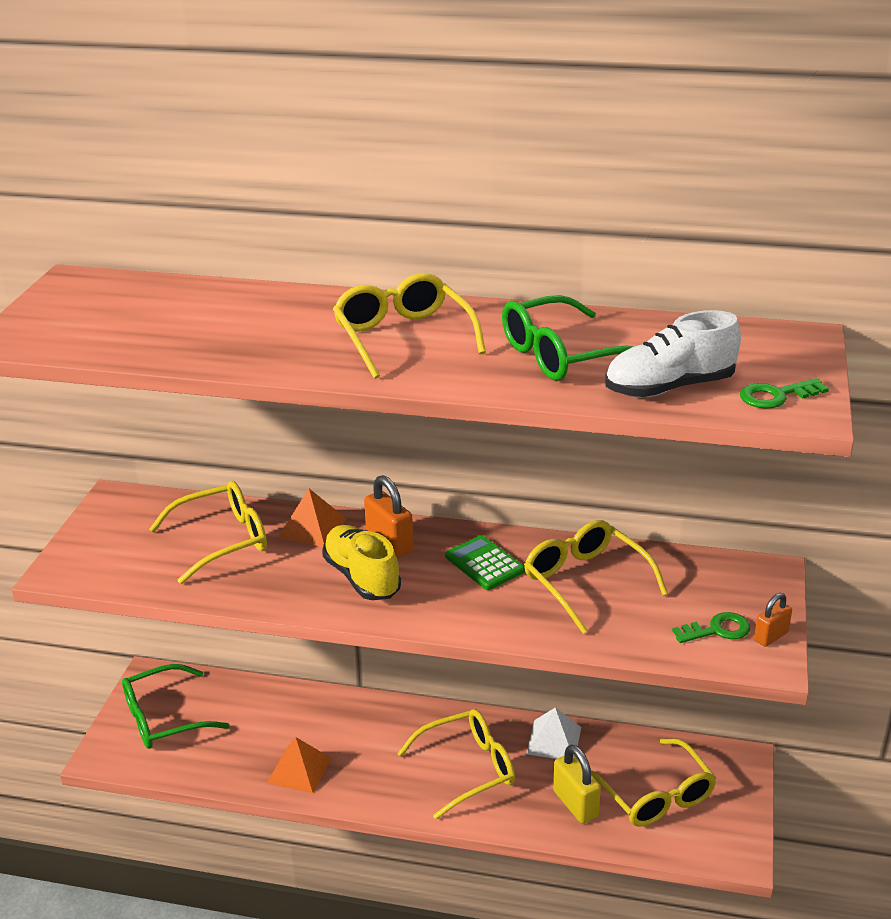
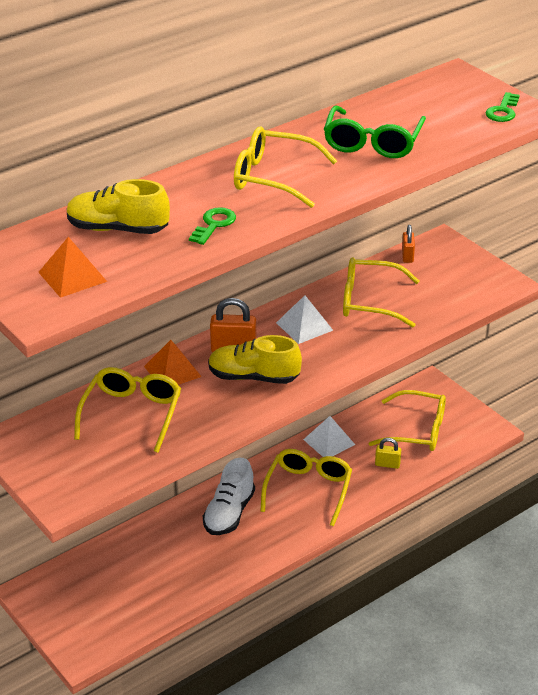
camera: 50 degrees left, 5 degrees up
(165, 718) = (84, 603): green glasses -> none
(197, 311) = (118, 229): none -> yellow shoe
(299, 770) = (218, 563): orange pyramid -> orange pyramid (72, 276)
(484, 564) = (304, 326): green calculator -> white pyramid
(575, 804) = (387, 464): yellow padlock -> yellow padlock, size x0.62
(669, 388) = (453, 132): white shoe -> white shoe (229, 513)
(717, 630) = (466, 284): green key -> green key (214, 224)
(771, 636) = (492, 271): orange padlock -> orange padlock (407, 256)

